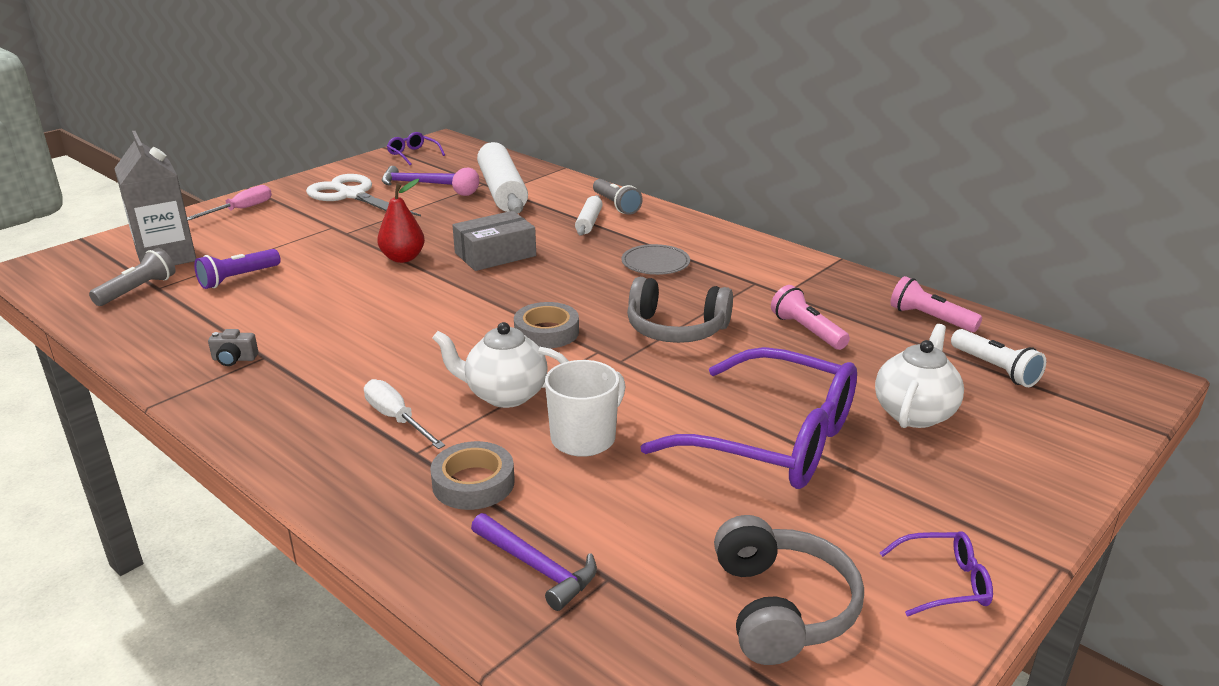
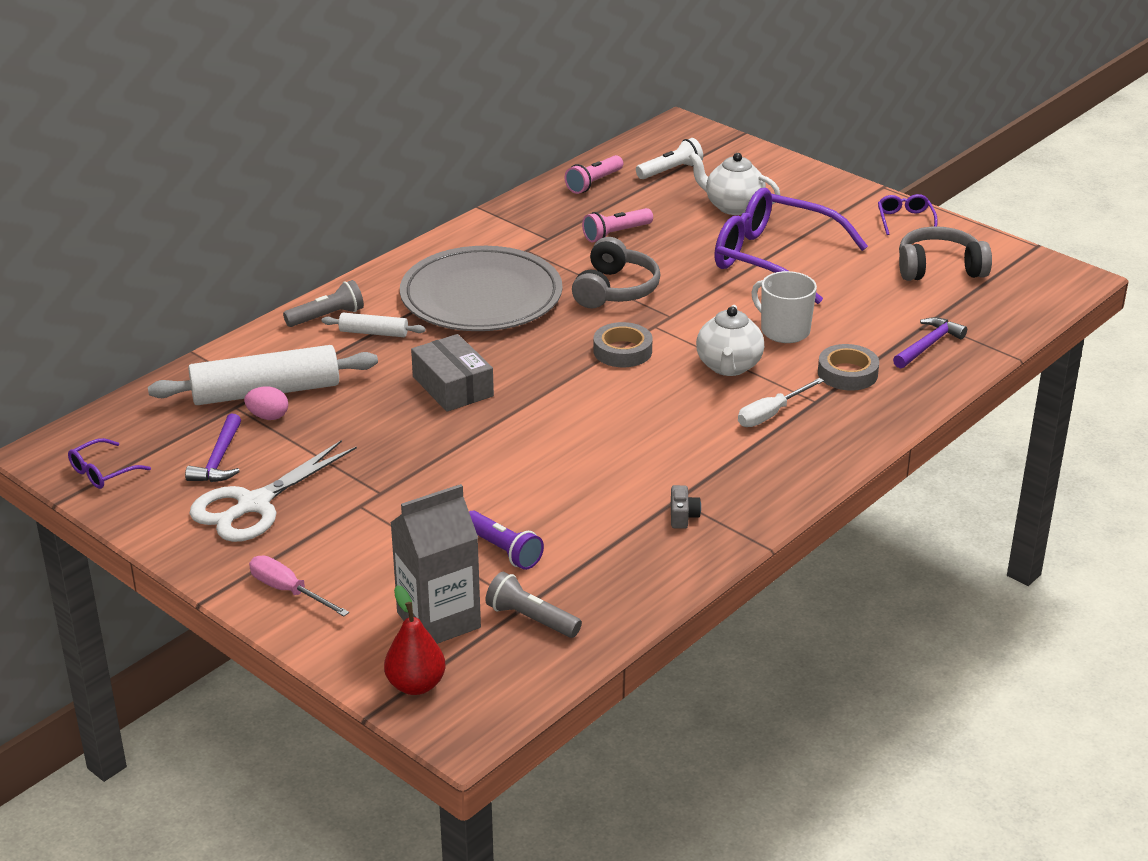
camera: 90 degrees left, 5 degrees up
(403, 258) = (457, 444): red pear -> red pear (415, 685)
(655, 263) = (481, 296): grey plate -> grey plate, size x2.38
(773, 440) = (774, 259): purple glasses -> purple glasses turned 90 degrees counterclockwise

